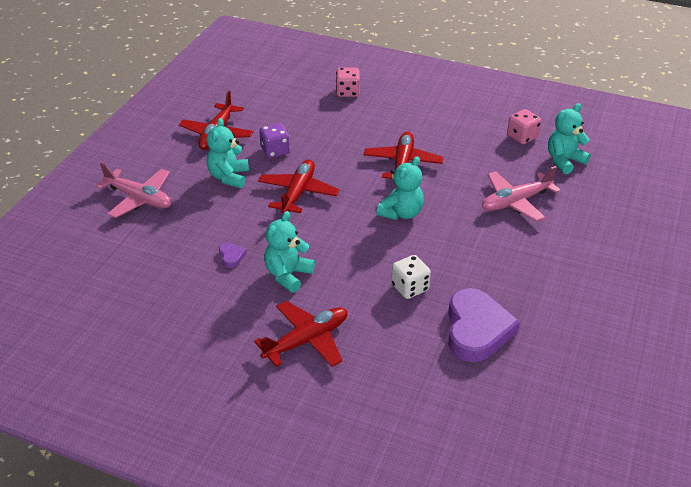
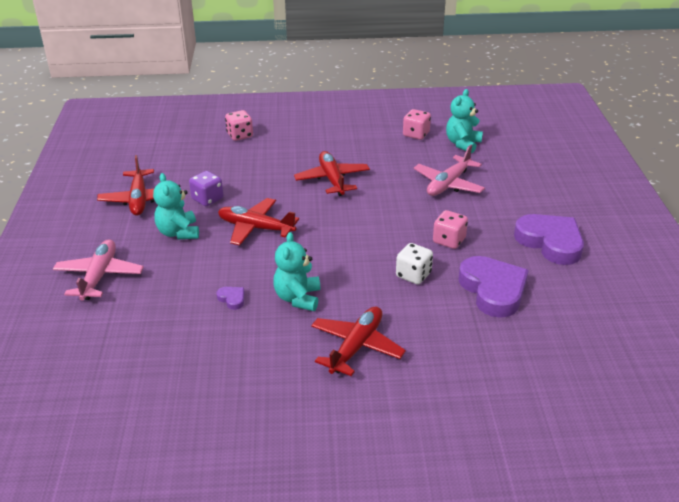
camera: 25 degrees left, 5 degrees down
(139, 199) = (99, 276): pink plane -> pink plane turned 90 degrees counterclockwise
(298, 193) = (256, 228): red plane -> red plane turned 60 degrees counterclockwise
(401, 213) = (361, 218): turquoise teddy bear -> none
(471, 263) = (449, 241): none -> pink dice
(576, 299) = (550, 242): none -> purple heart

